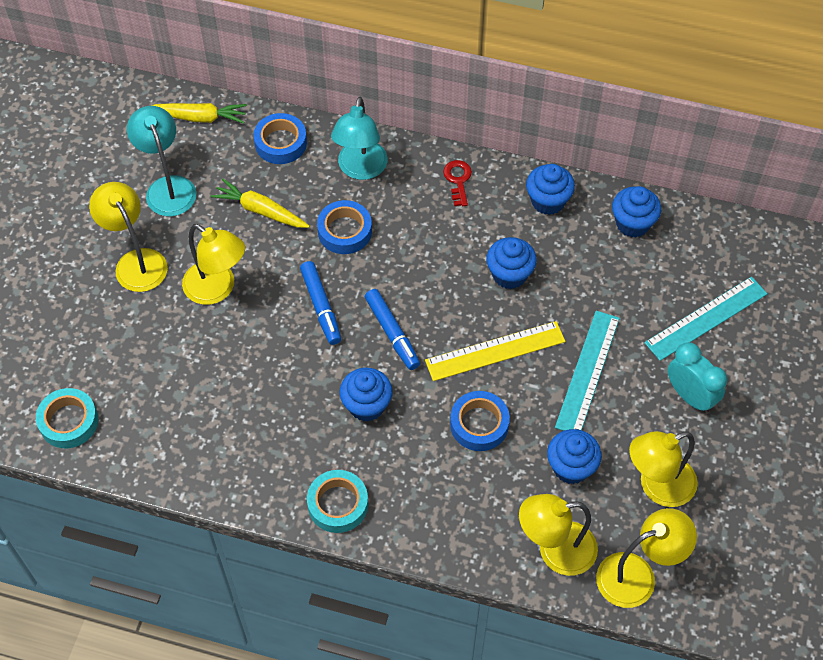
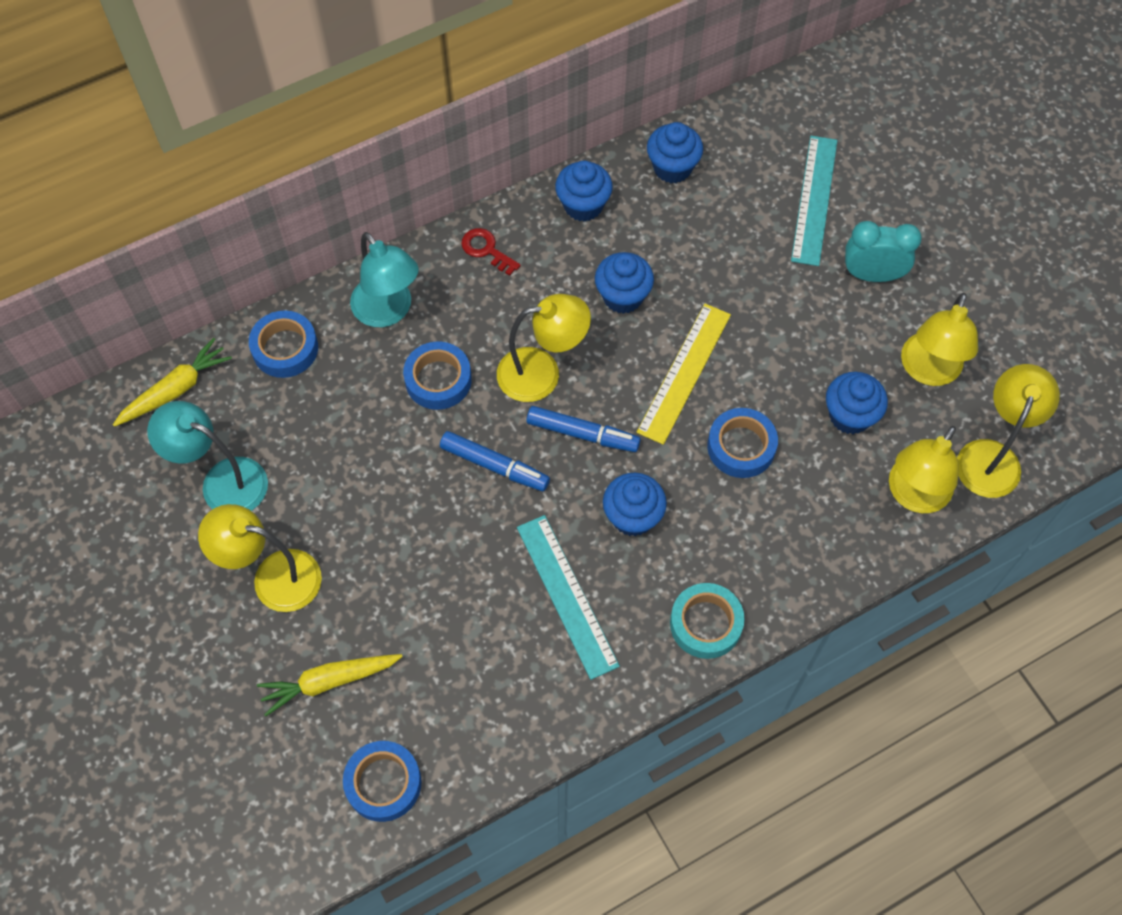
camera: 45 degrees left, 5 degrees up
(69, 421) = (383, 783): turquoise tape -> blue tape
(217, 289) = (382, 533): yellow lamp -> yellow lamp (542, 373)
(260, 210) = (338, 427): yellow carrot -> yellow carrot (329, 681)
(587, 372) = (775, 324): turquoise ruler -> turquoise ruler (566, 595)

